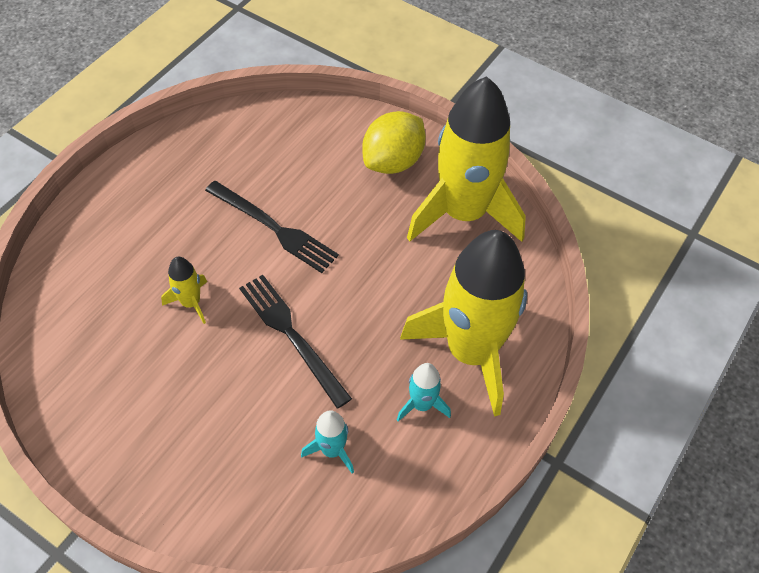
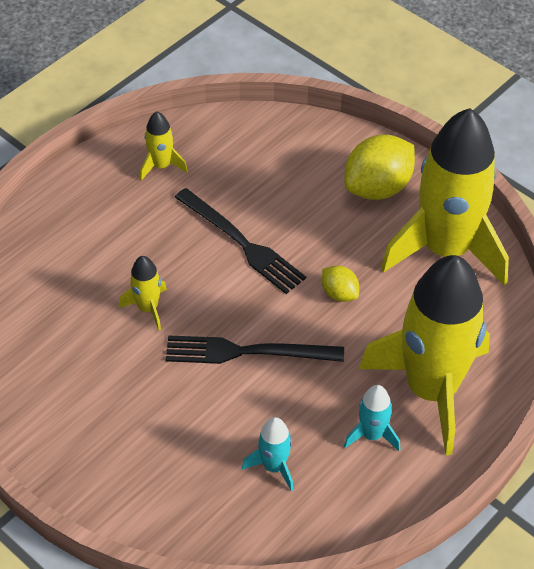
camera: 10 degrees right, 5 degrees down
(189, 161) = (161, 166): none -> yellow rocket
(292, 335) = (247, 352): black fork -> black fork turned 60 degrees counterclockwise
(372, 267) = (339, 293): none -> yellow lemon

